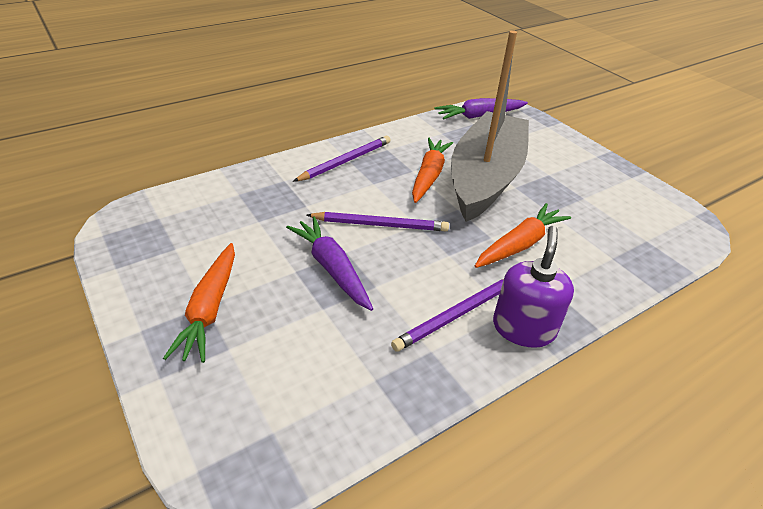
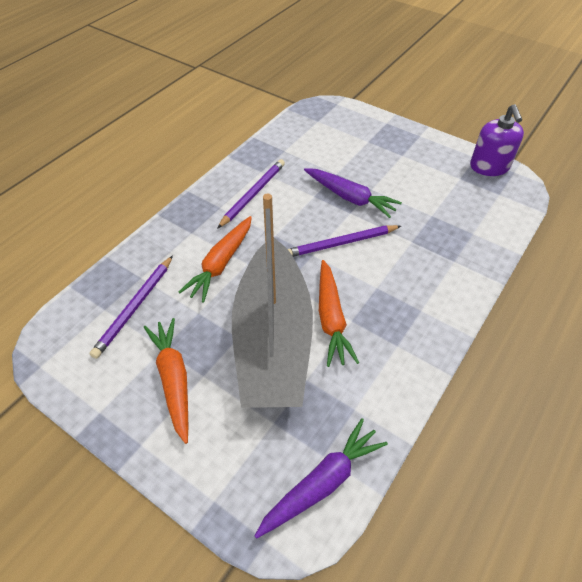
camera: 160 degrees right, 10 degrees up
(210, 309) = (397, 154): orange carrot -> orange carrot (173, 379)
(345, 161) = (424, 307): purple pencil -> purple pencil (135, 307)
(523, 328) = (208, 199): purple soap dispenser -> purple soap dispenser (489, 167)

